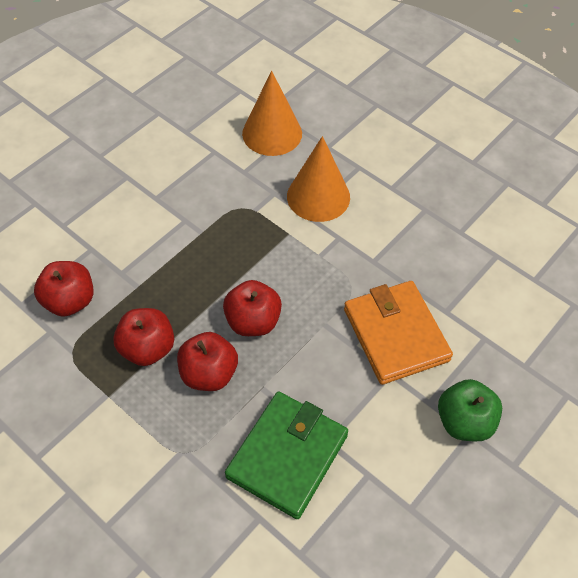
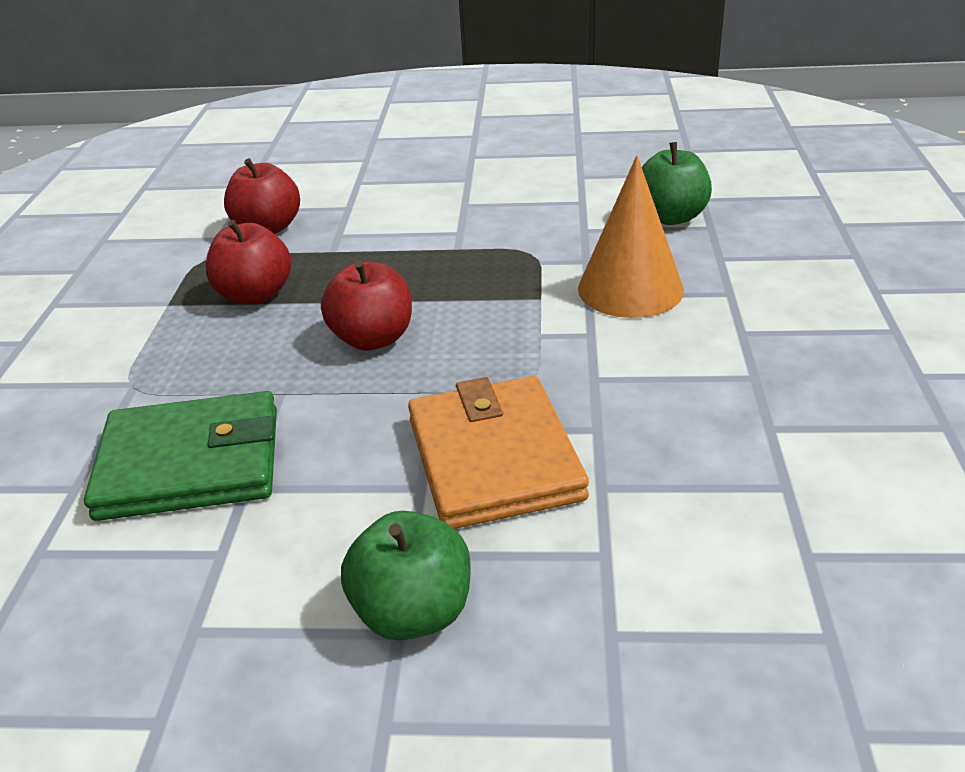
camera: 55 degrees right, 20 degrees down
(209, 374) = (261, 347): red apple -> none
(272, 133) = (670, 217): orange cone -> green apple
(395, 335) = (494, 459): orange wallet -> orange wallet turned 45 degrees counterclockwise

